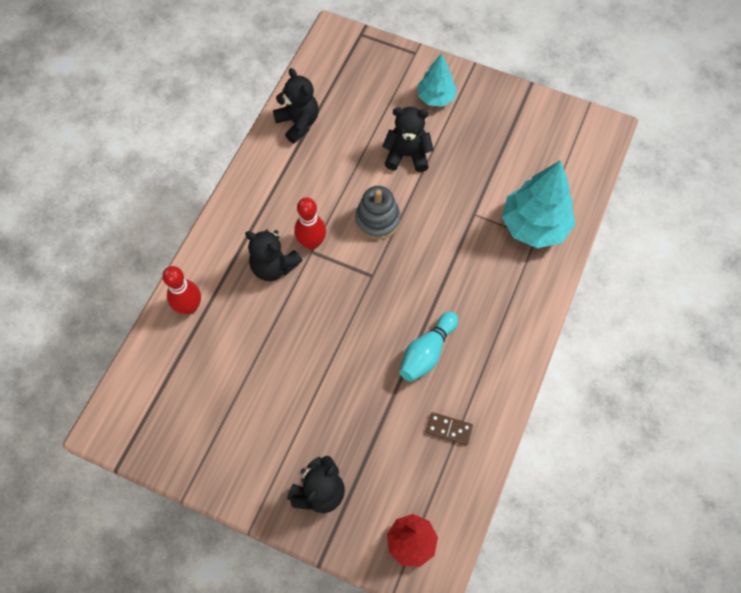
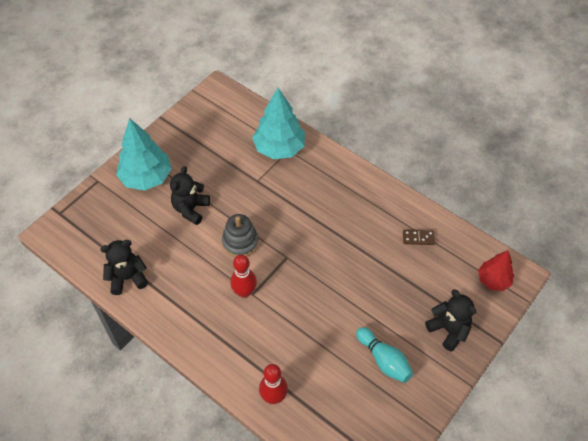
camera: 75 degrees left, 10 degrees down
(274, 266) = (257, 324): black teddy bear -> none
(427, 352) = (358, 237): turquoise bowling pin -> turquoise bowling pin (384, 360)
(436, 97) = (146, 178): turquoise tree -> turquoise tree, size x1.67
(449, 429) = (418, 238): brown domino -> brown domino turned 60 degrees clockwise

